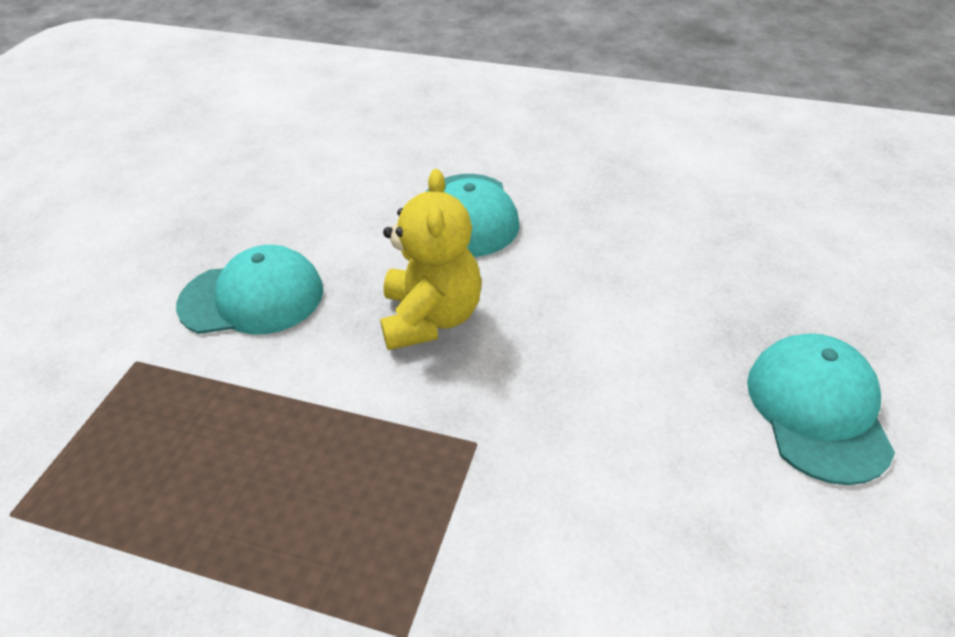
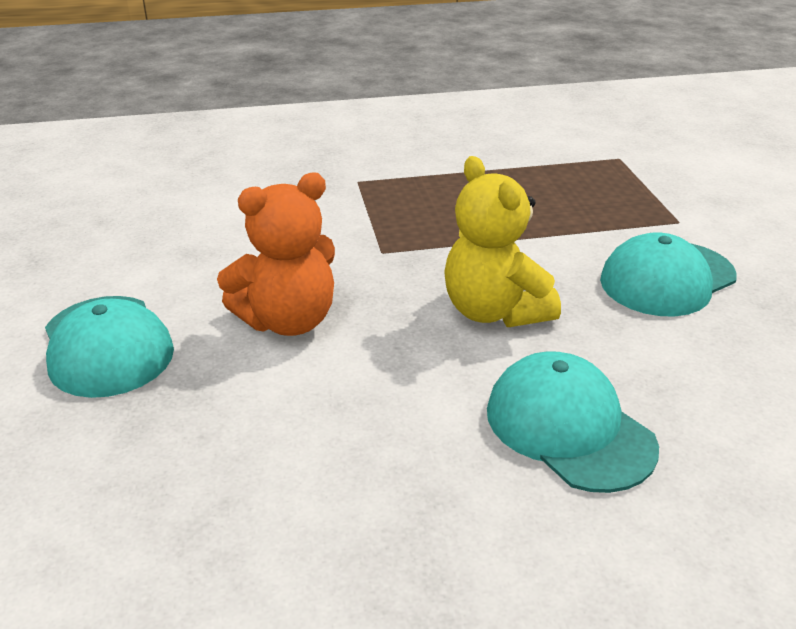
camera: 150 degrees right, 10 degrees down
(625, 376) = (288, 321): none -> orange teddy bear

